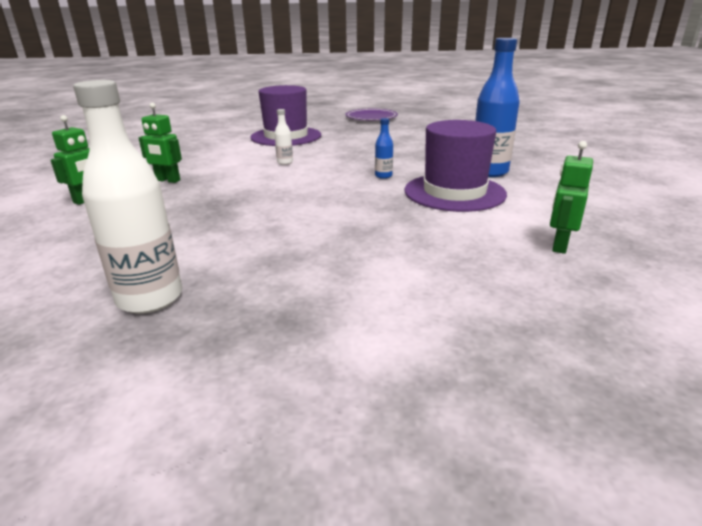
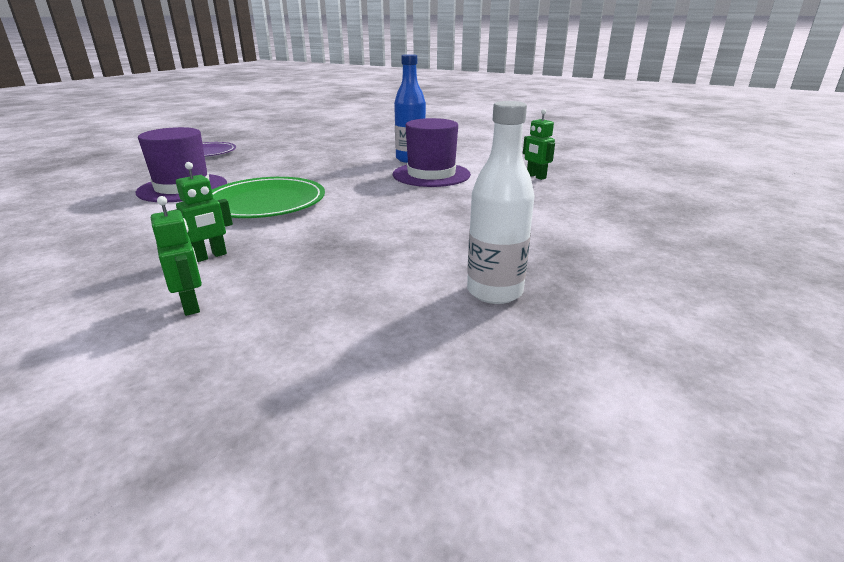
camera: 60 degrees left, 0 degrees up
(285, 162) = (265, 202): white bottle -> green plate
(383, 176) = (366, 182): blue bottle -> none

